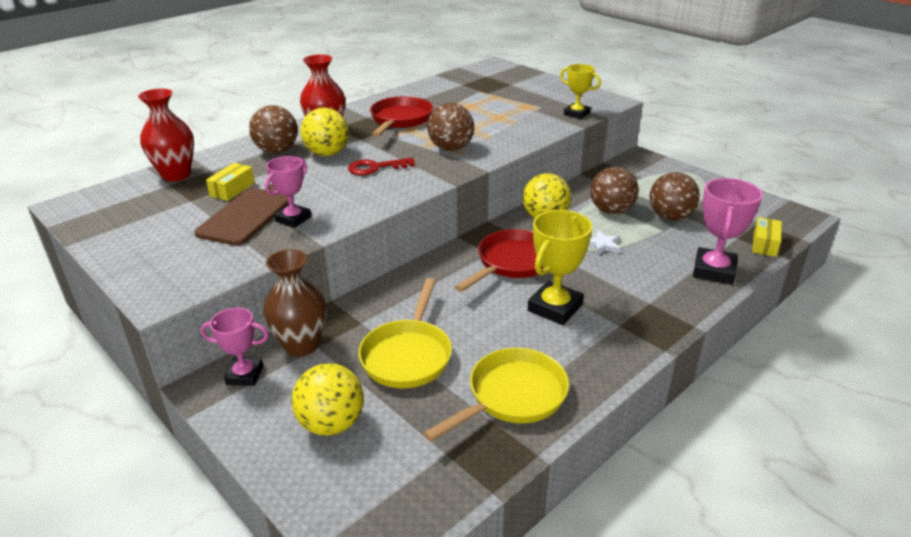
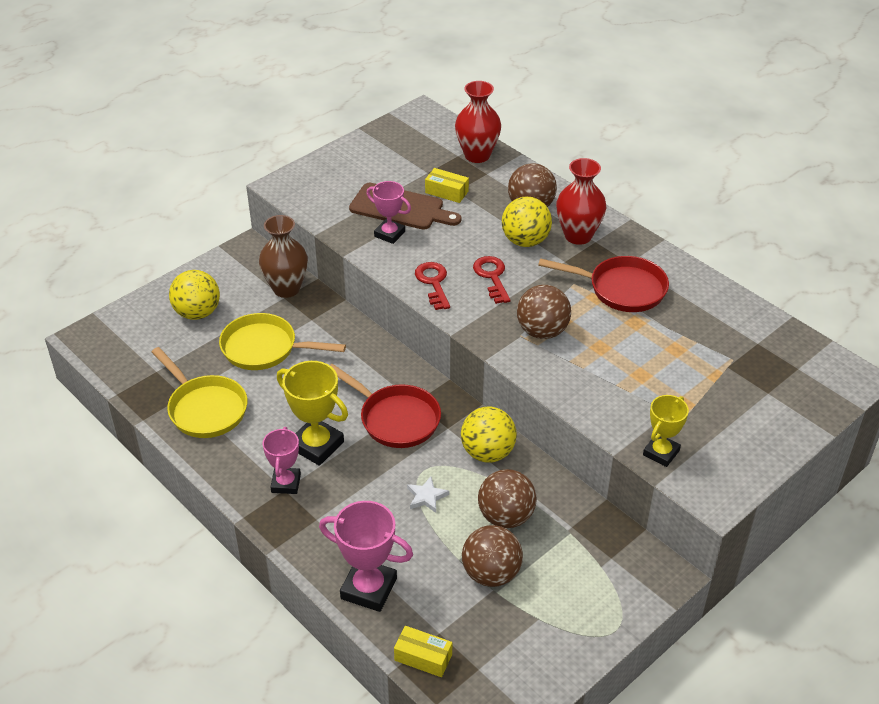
camera: 90 degrees right, 10 degrees up
(244, 375) = (256, 264): pink trophy -> pink trophy (286, 483)
(380, 194) = (433, 283): none -> red key

